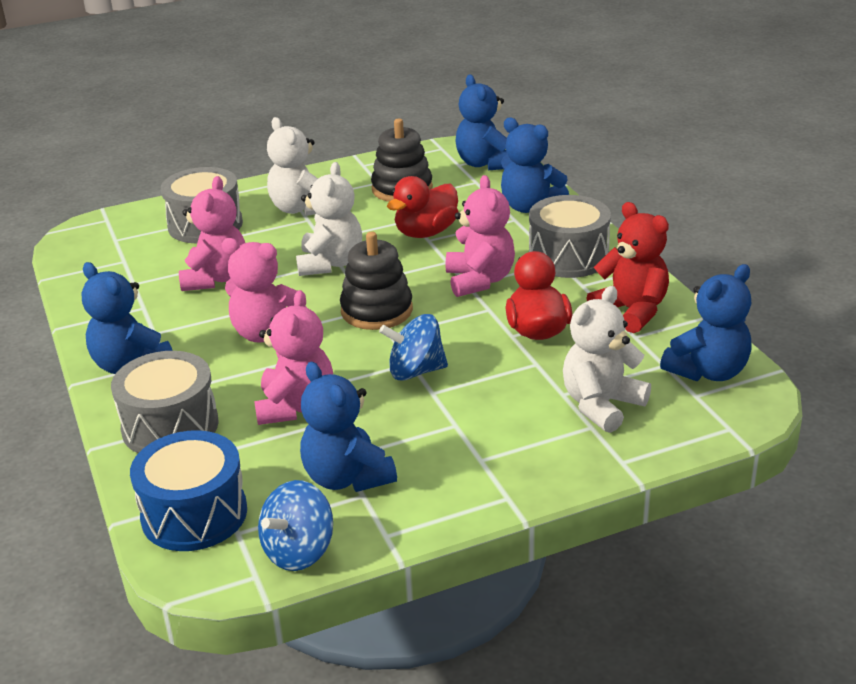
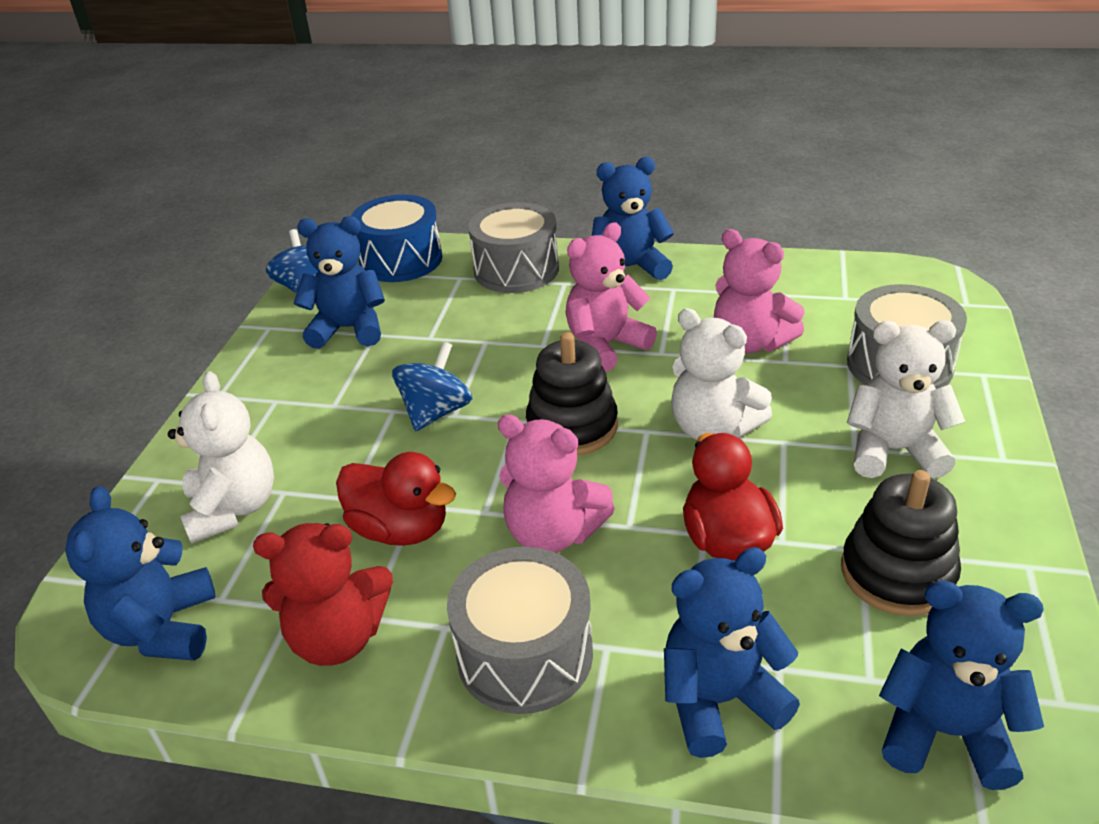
camera: 125 degrees right, 5 degrees up
(296, 406) = (468, 331): pink teddy bear -> none

